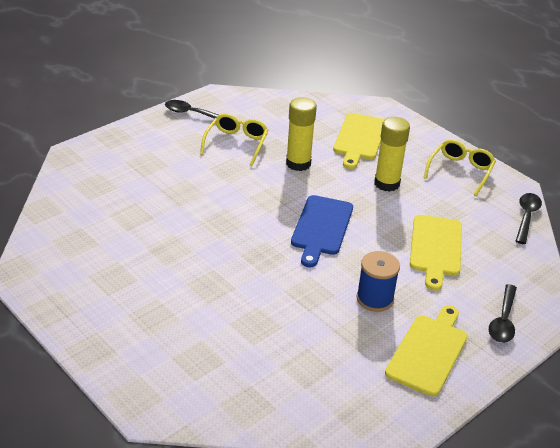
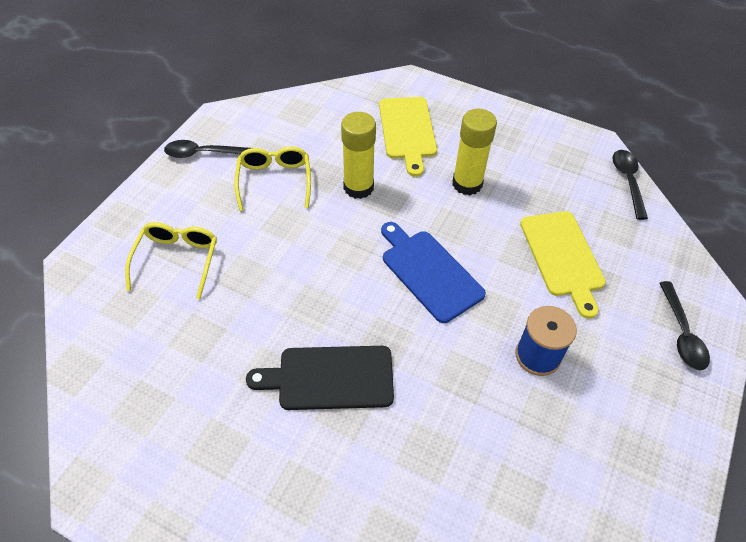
camera: 20 degrees left, 15 degrees up
(211, 265) = (330, 378): none -> black cutting board
(321, 228) = (429, 272): blue cutting board -> blue cutting board turned 150 degrees clockwise
(428, 352) = (632, 411): yellow cutting board -> none
(460, 171) = (532, 141): yellow glasses -> yellow glasses (177, 260)

